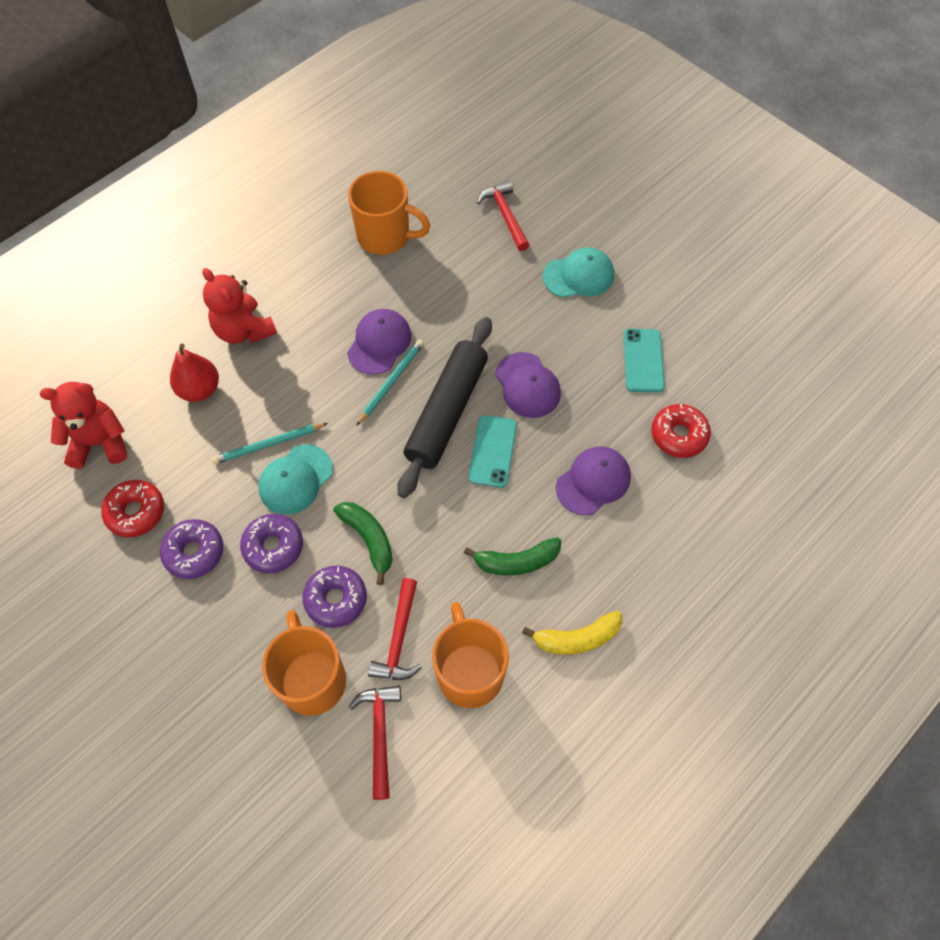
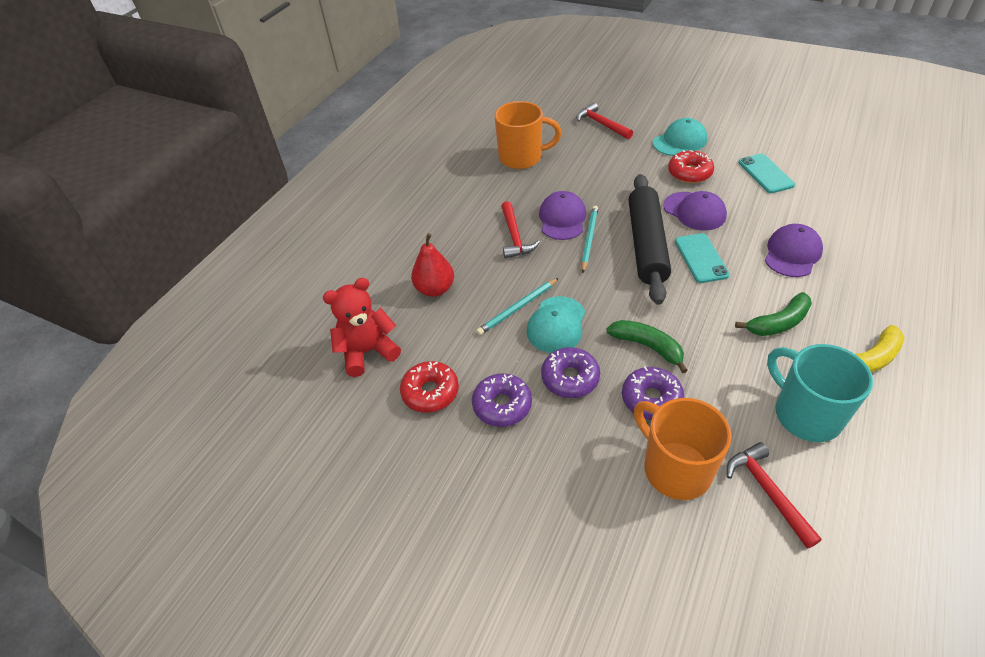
camera: 15 degrees left, 15 degrees down
(244, 330) = (448, 241): red teddy bear -> none
(399, 638) = (726, 409): red hammer -> red hammer (515, 236)
(469, 672) = (805, 414): orange mug -> turquoise mug
(679, 435) = (829, 208): red donut -> red donut (689, 173)

